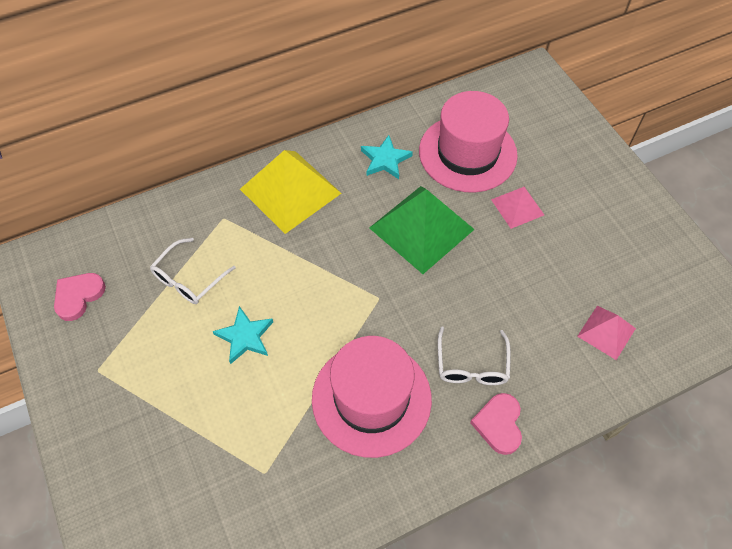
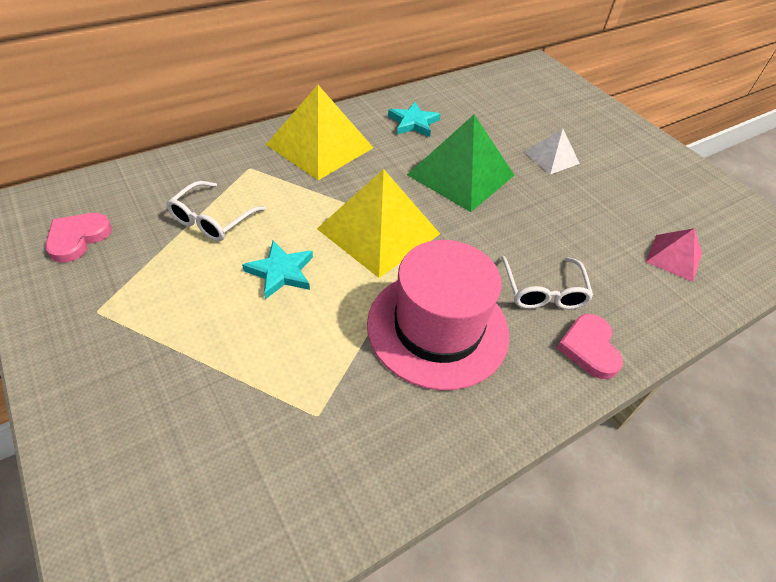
camera: 10 degrees left, 10 degrees down
(334, 294) = (378, 231): none -> yellow pyramid
(467, 153) = (492, 118): pink hat -> none
(517, 207) = (551, 157): pink pyramid -> white pyramid

